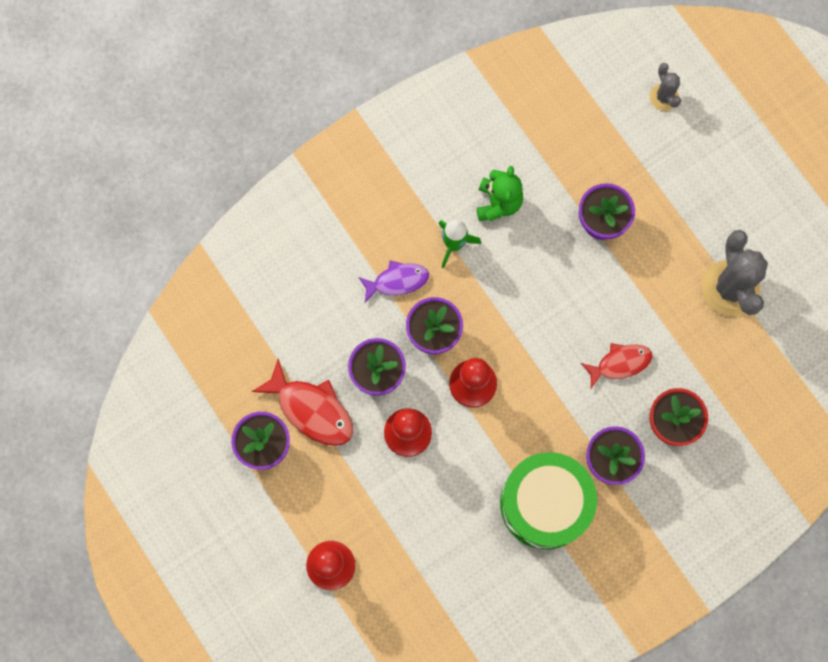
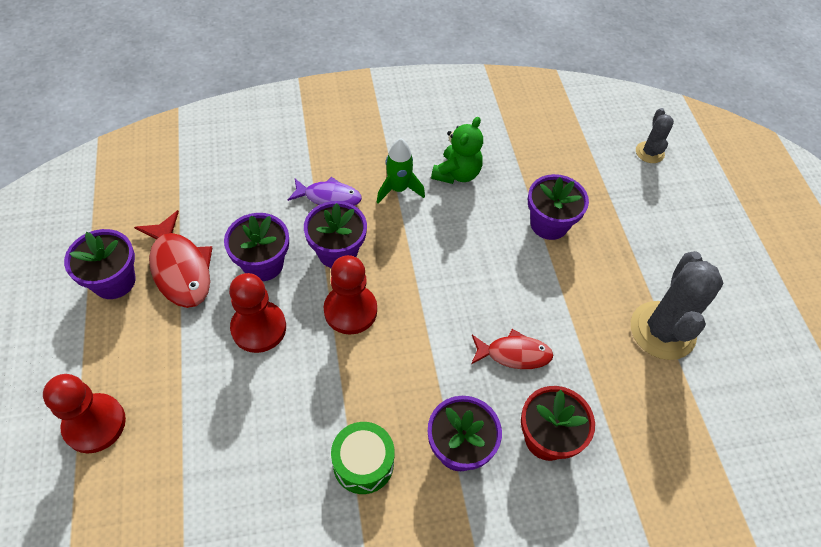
camera: 20 degrees right, 20 degrees down
(545, 504) = (363, 463): green drum -> green drum, size x0.54

